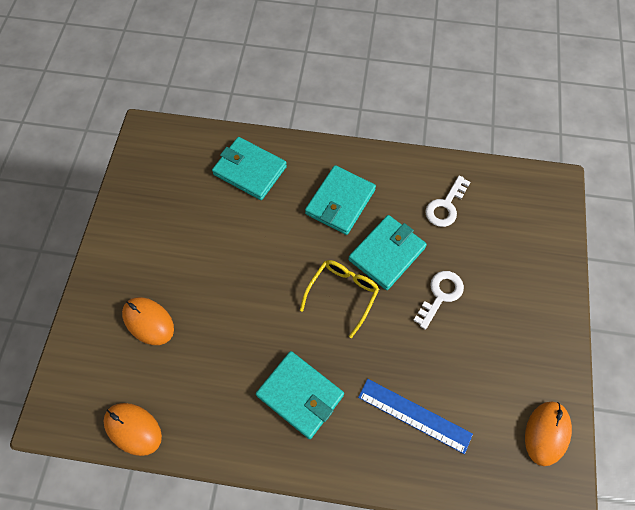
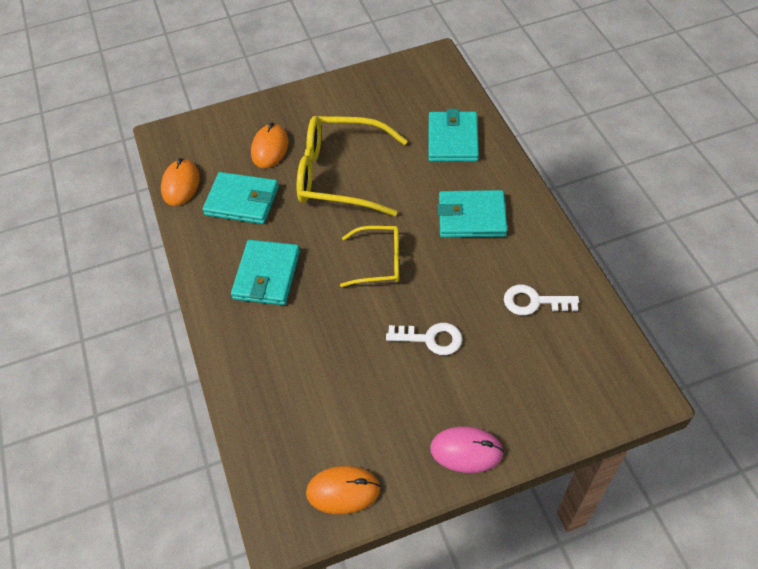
camera: 65 degrees right, 10 degrees down
(226, 276) = (340, 175): none -> yellow glasses
(387, 254) = (444, 277): turquoise wallet -> turquoise wallet (242, 201)
(414, 415) = (297, 368): blue ruler -> none
(550, 323) = (466, 451): none -> pink mouse

